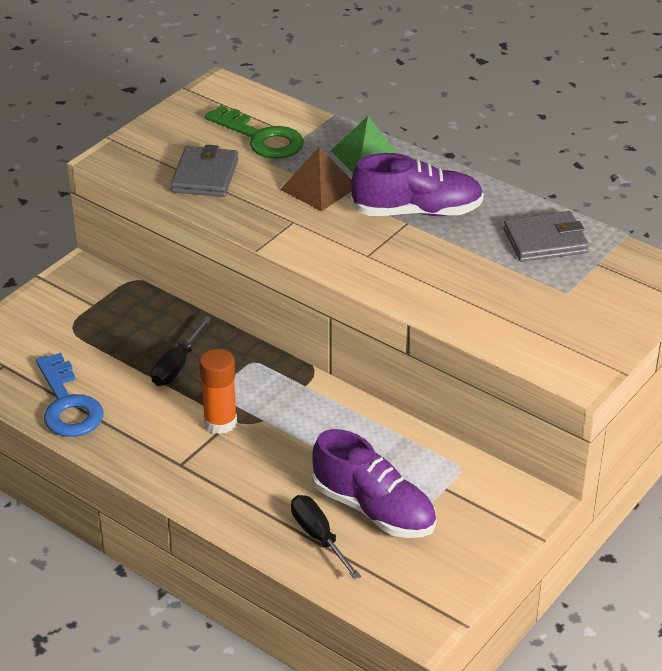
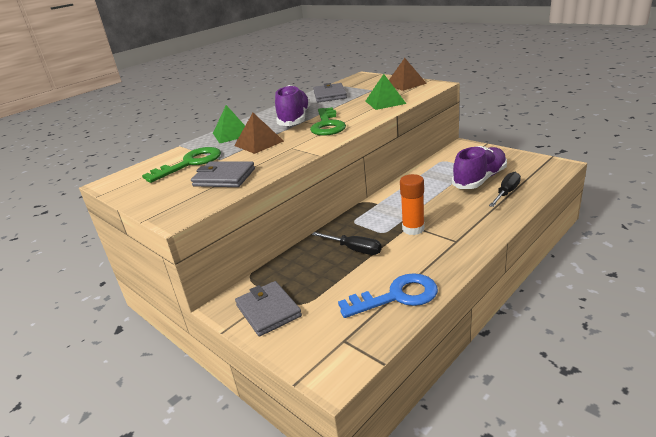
camera: 80 degrees left, 10 degrees down
(64, 304) = (268, 311): none -> grey wallet
(318, 536) = (506, 192): black screwdriver -> black screwdriver turned 150 degrees clockwise
(379, 249) = (327, 125): none -> green key
(483, 310) = (385, 102): none -> green pyramid
(595, 336) = (405, 84): none -> brown pyramid

